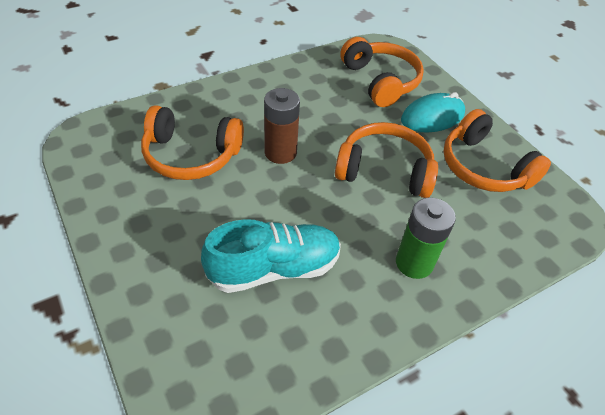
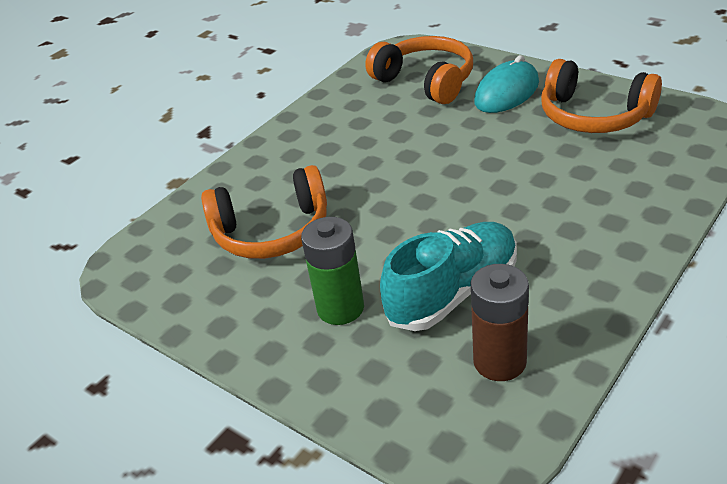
camera: 15 degrees left, 10 degrees down
(280, 152) = (371, 188): brown battery -> brown battery (499, 361)
(384, 170) = (496, 159): orange headphones -> none
(414, 263) = (591, 226): green battery -> green battery (340, 308)

